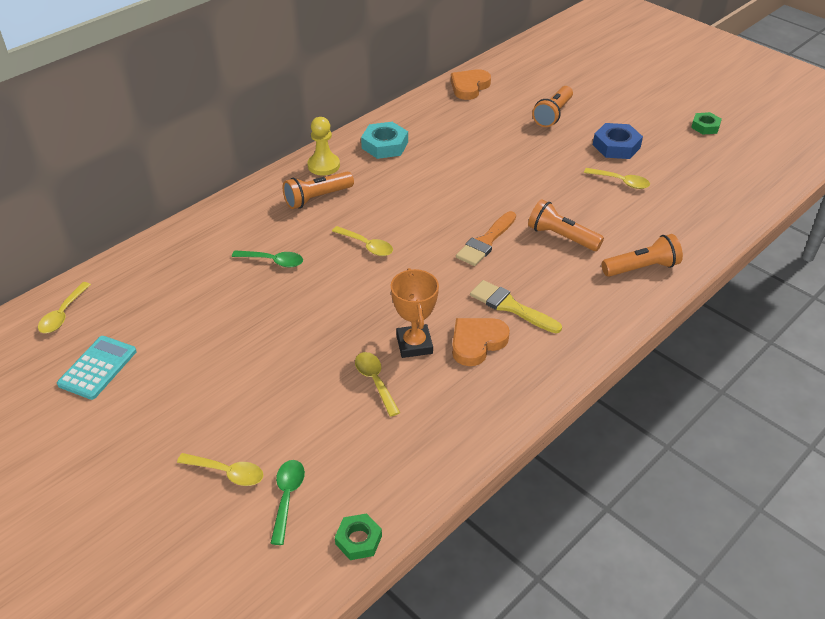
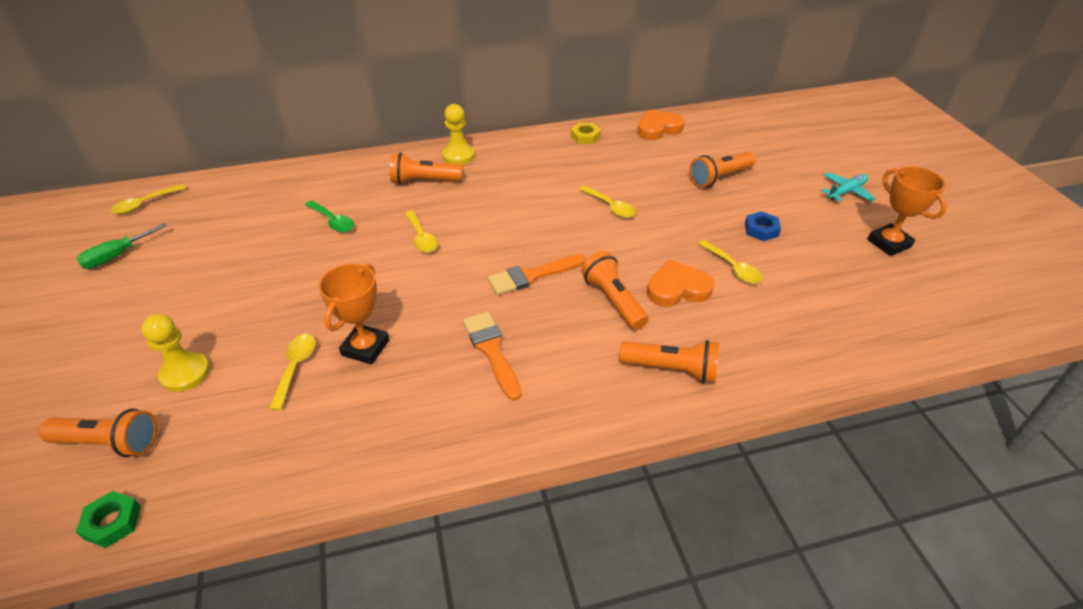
camera: 30 degrees right, 0 degrees up
(98, 368) = (117, 256): turquoise calculator -> green screwdriver
(227, 472) = (95, 393): yellow spoon -> yellow spoon (610, 207)
(287, 497) = (109, 443): green spoon -> orange flashlight
(288, 425) = (185, 373): none -> yellow pawn
(384, 145) = (528, 155): turquoise nut -> none
(417, 113) = (585, 137): none -> yellow nut
(477, 343) = (423, 373): orange heart -> orange heart (677, 288)
(510, 306) = (492, 350): yellow brush -> orange brush
(616, 146) = (761, 230): blue nut -> blue nut, size x0.64
(649, 96) = (846, 192): none -> turquoise plane
(705, 126) = (889, 243): green nut -> orange trophy

